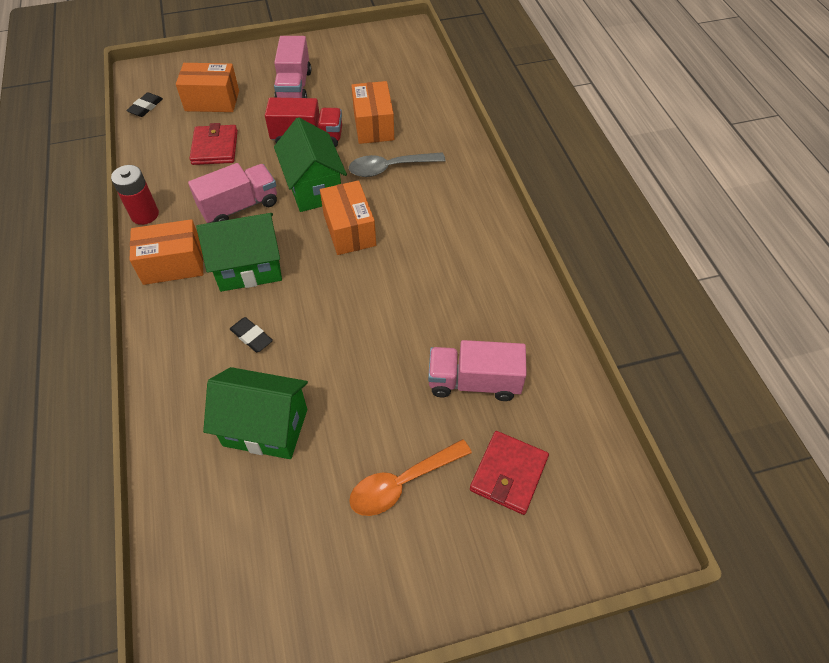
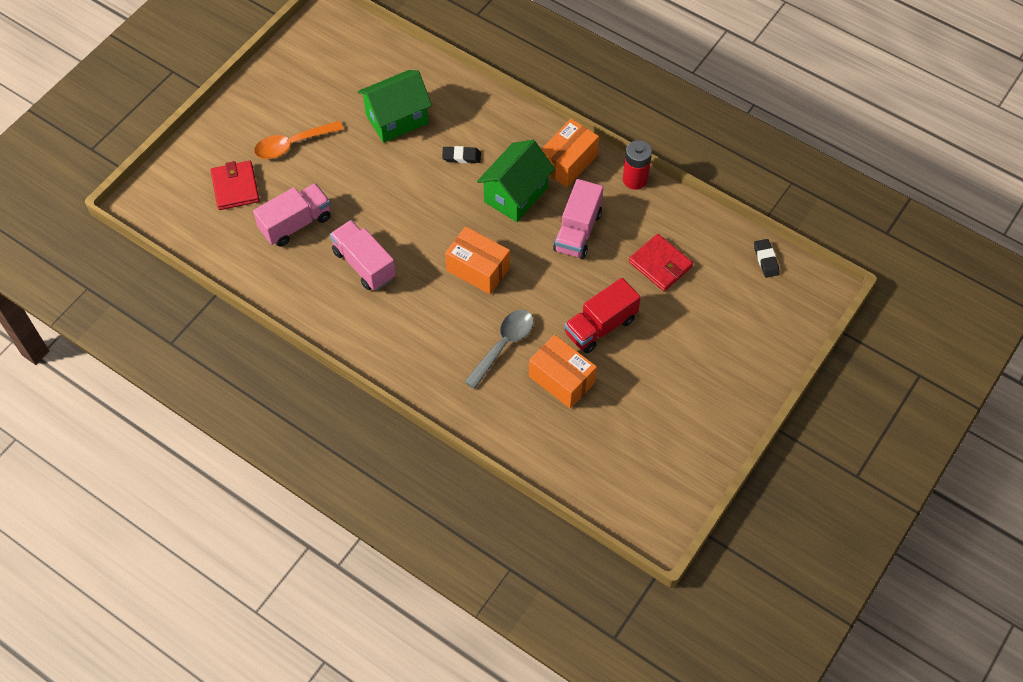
camera: 140 degrees right, 5 degrees up
(212, 101) = (723, 305): orange box -> none
(294, 87) = (677, 372): pink truck -> pink truck (364, 264)
(314, 188) = (542, 285): green house -> none
(402, 483) = (292, 144): orange spoon -> orange spoon turned 135 degrees counterclockwise

